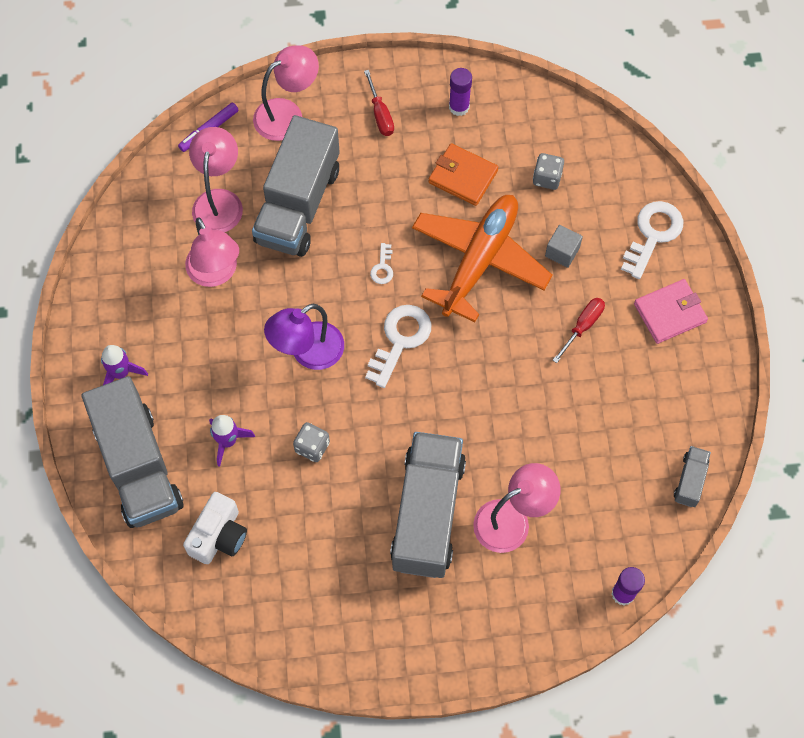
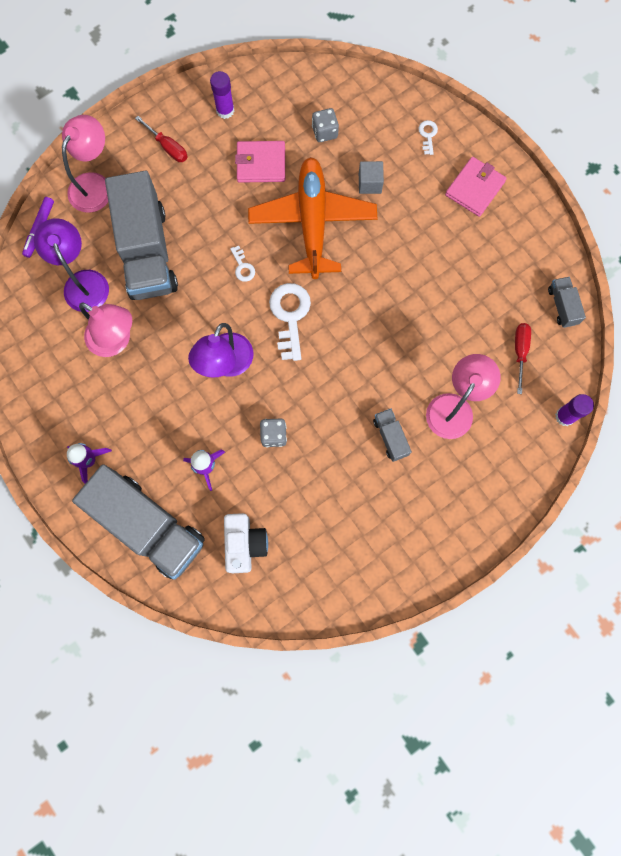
camera: 30 degrees left, 10 degrees up
(219, 201) = (83, 282): pink lamp -> purple lamp
(428, 513) = (390, 437): grey truck -> grey truck, size x0.42
(463, 176) = (261, 164): orange wallet -> pink wallet
(582, 326) = (418, 232): red screwdriver -> red screwdriver (520, 352)
(653, 234) = (428, 135): white key -> white key, size x0.49

